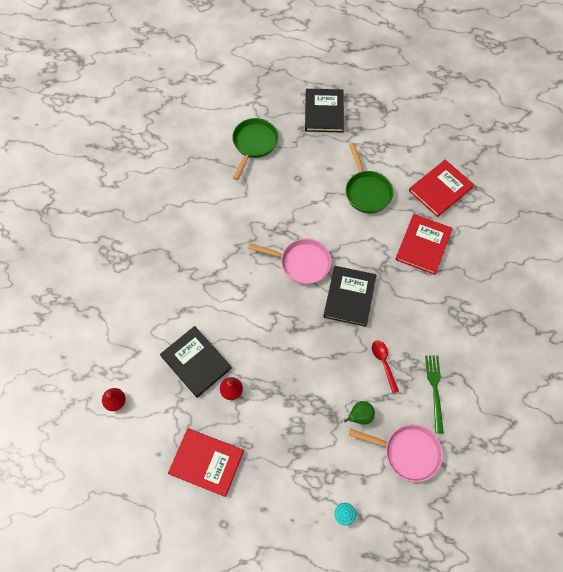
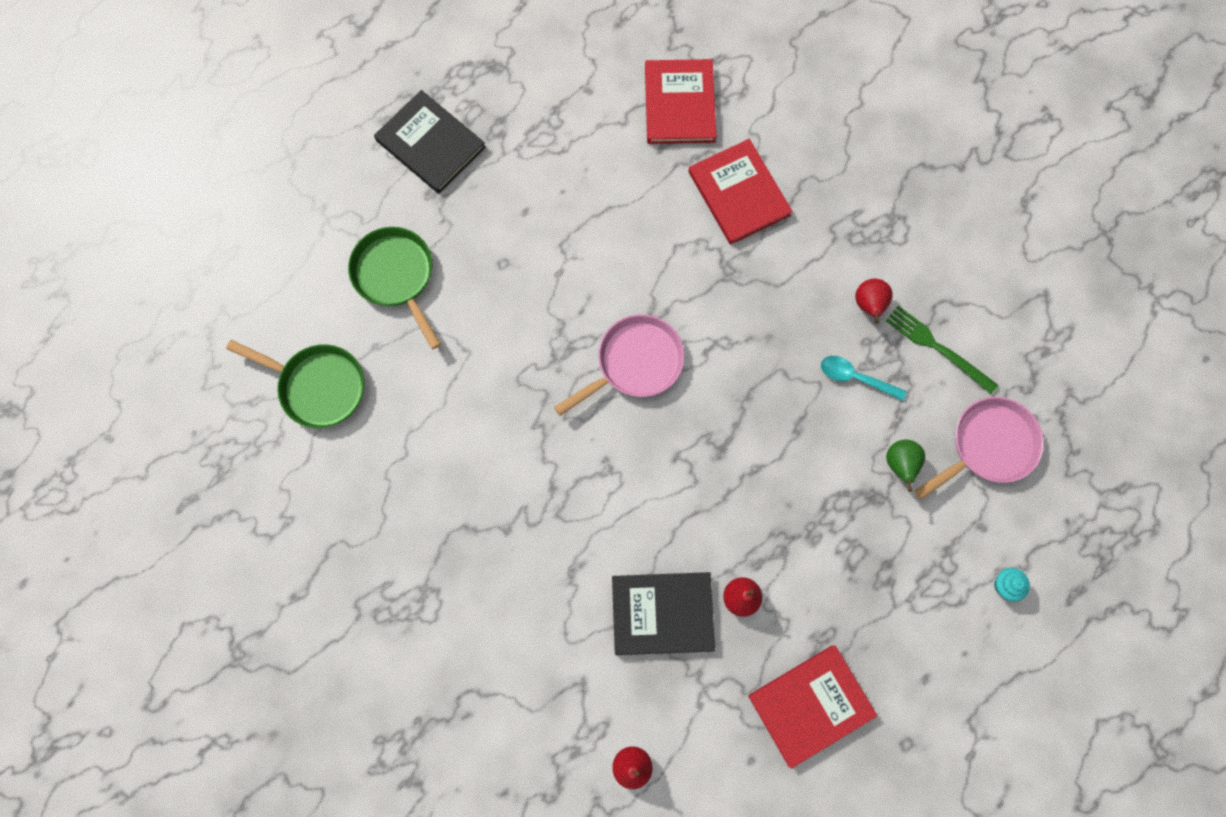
camera: 50 degrees left, 10 degrees up
(349, 297) = (733, 343): black book -> none
(367, 191) = (603, 194): green pan -> green pan (318, 386)
(383, 363) = (855, 378): red spoon -> turquoise spoon
(425, 342) = (869, 305): none -> red pear

